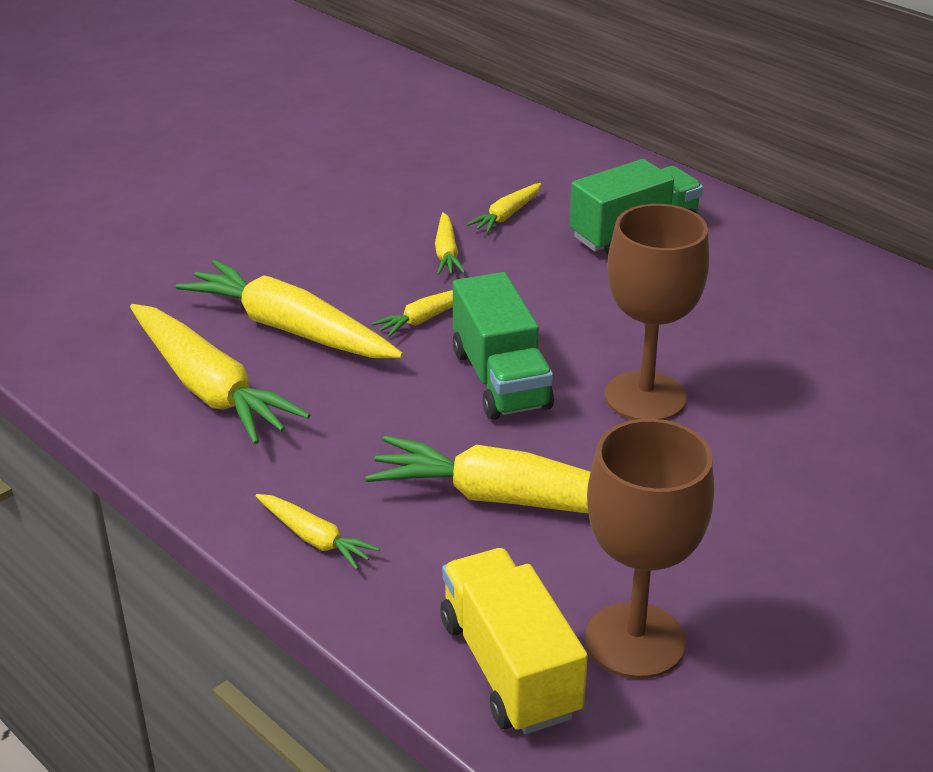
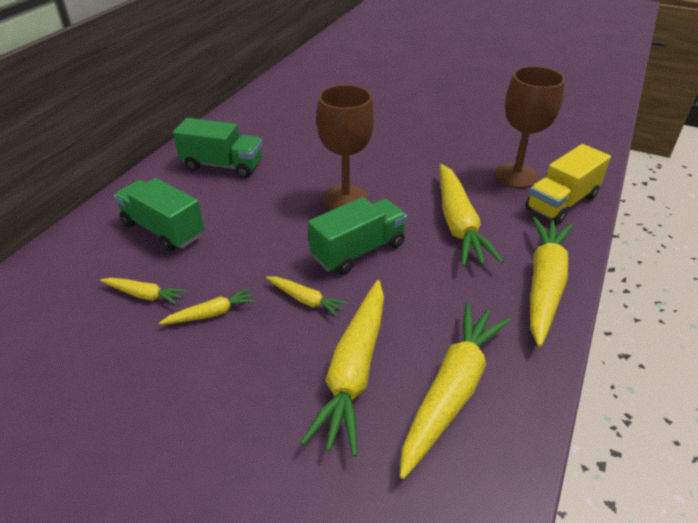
camera: 110 degrees left, 5 degrees up
(314, 538) = (544, 284): yellow carrot -> yellow carrot, size x2.07
(795, 295) = (223, 165): none -> green truck

